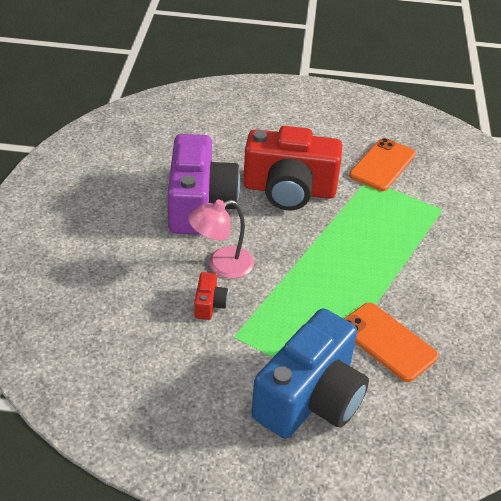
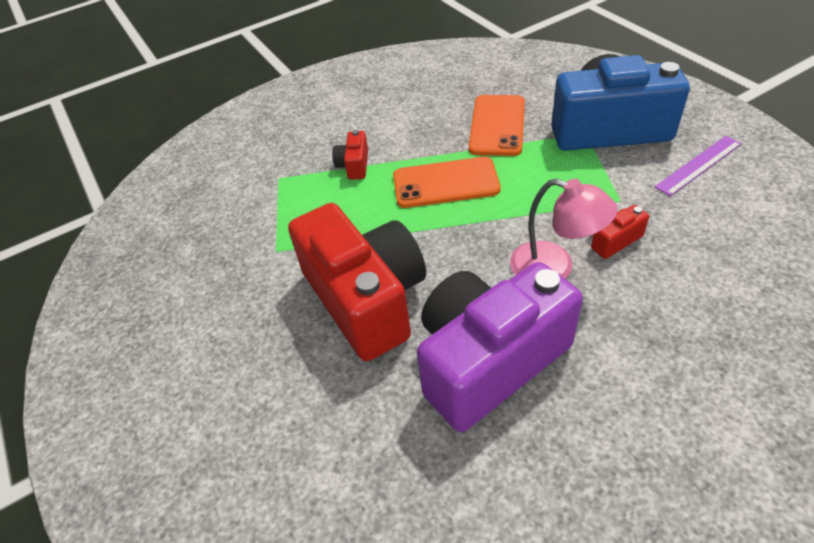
camera: 120 degrees left, 5 degrees up
(213, 407) = (698, 165): none -> purple ruler
(382, 165) = (235, 254): orange phone -> orange phone (445, 183)
(419, 245) = (354, 165): none -> red camera

